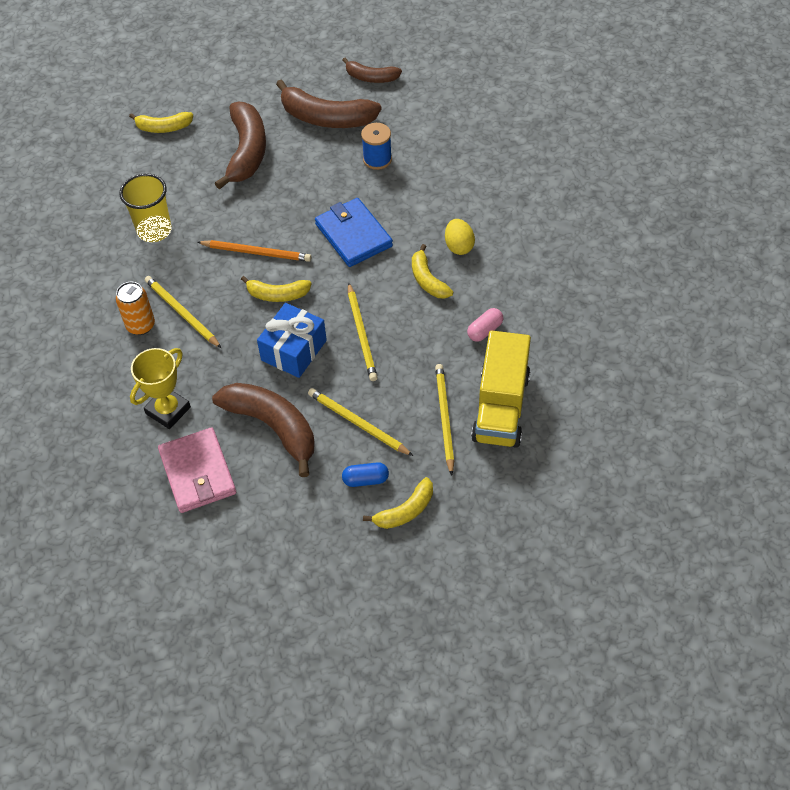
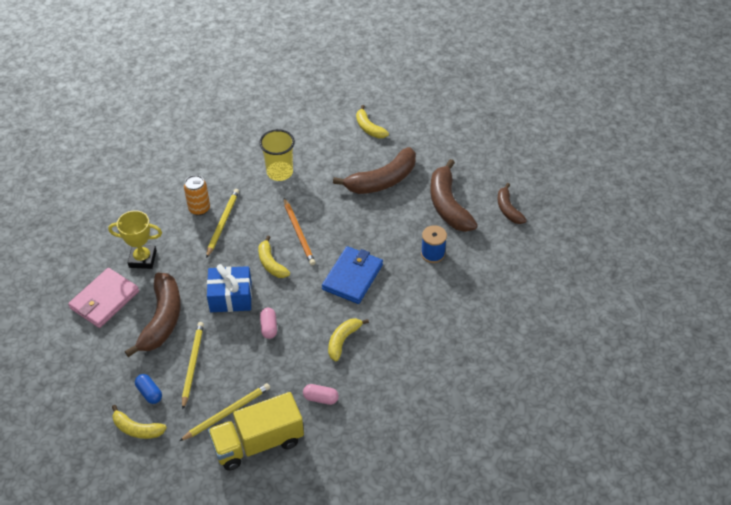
camera: 55 degrees right, 5 degrees down
(362, 334) = (269, 327): yellow pencil -> pink capsule
(459, 246) = (388, 343): yellow egg -> none

